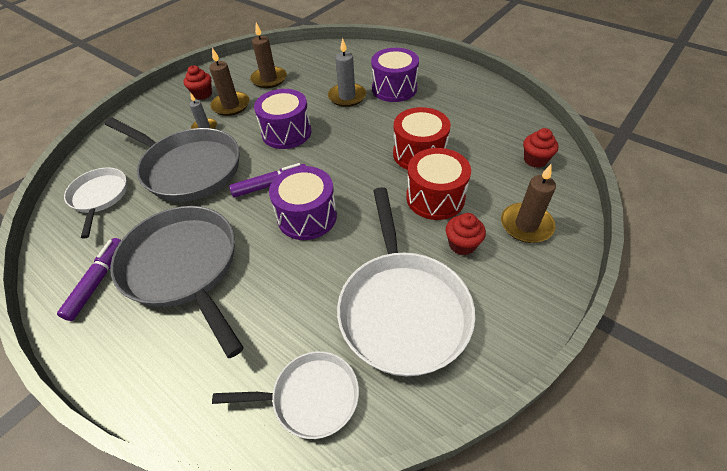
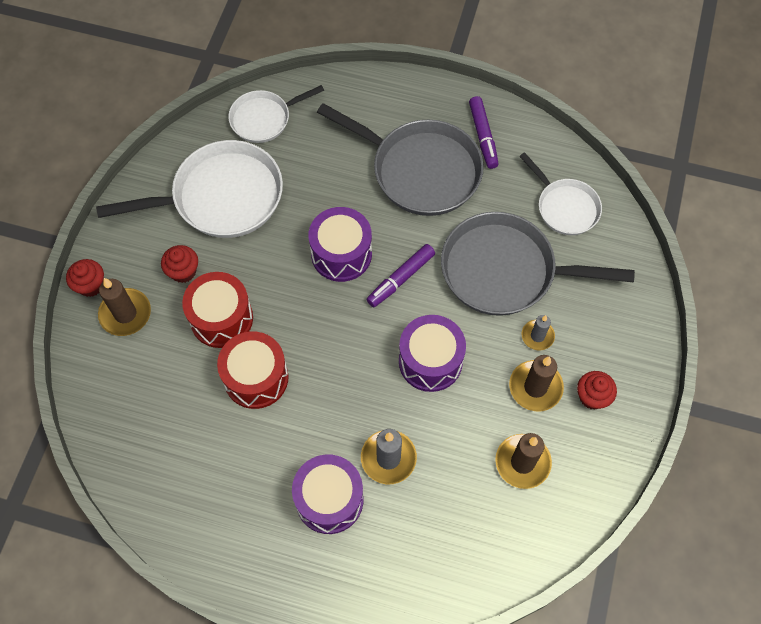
camera: 155 degrees right, 15 degrees up
(402, 308) = (220, 197): white pan -> white pan turned 105 degrees clockwise
(535, 160) = (120, 411): red cupcake -> red cupcake (90, 285)

